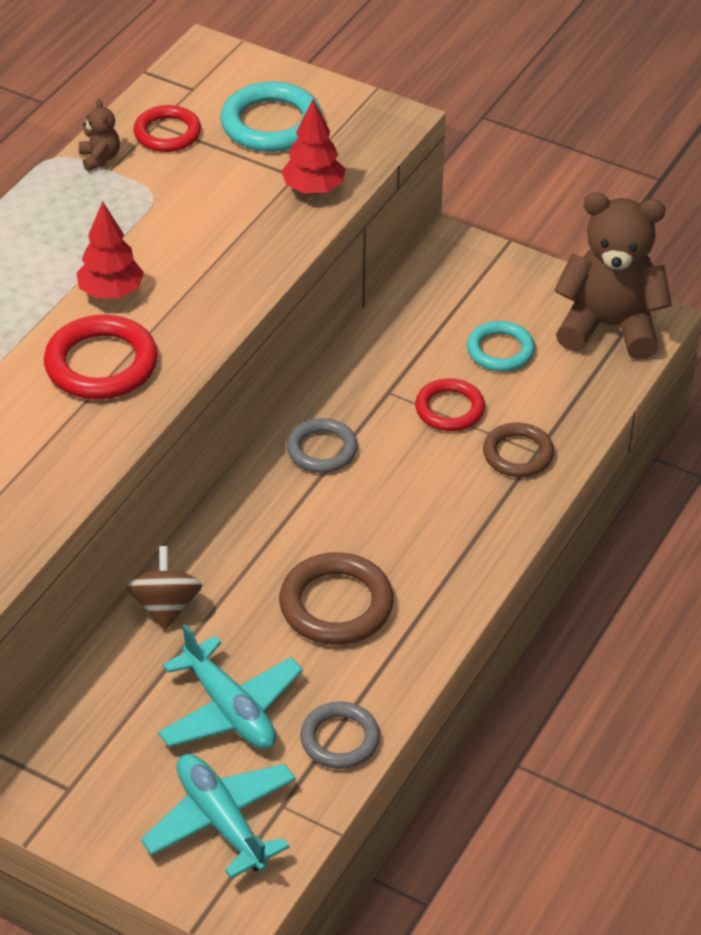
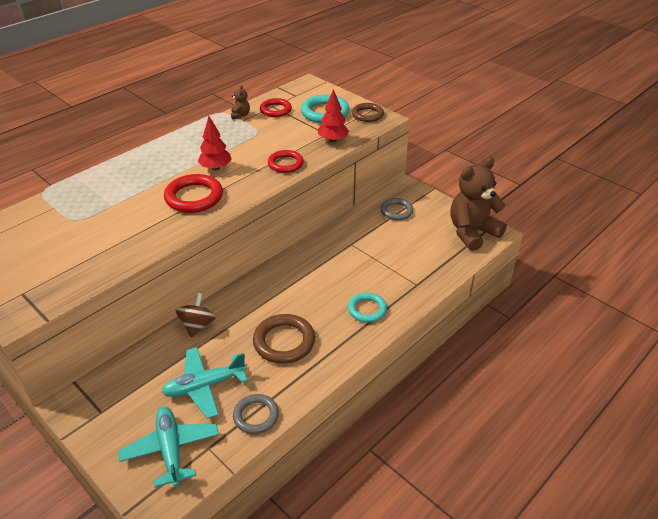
camera: 15 degrees right, 5 degrees down
(230, 709) = (205, 386): turquoise plane -> turquoise plane turned 90 degrees clockwise
(322, 450) = (308, 264): grey ring -> grey ring (396, 211)
(449, 409) = (378, 257): red ring -> red ring (285, 164)
(500, 350) = (413, 234): turquoise ring -> turquoise ring (367, 309)
(518, 454) = (406, 284): brown ring -> brown ring (367, 115)
(609, 326) = (472, 232): brown teddy bear -> brown teddy bear turned 60 degrees counterclockwise

